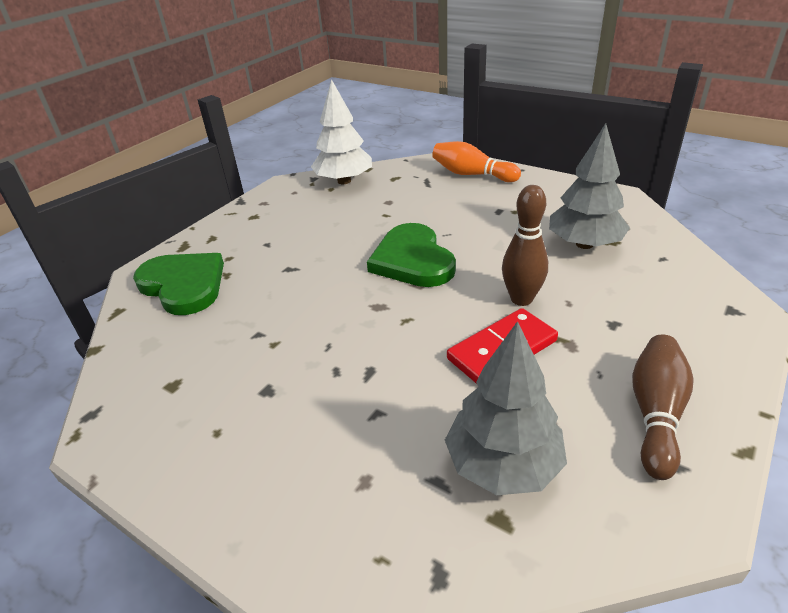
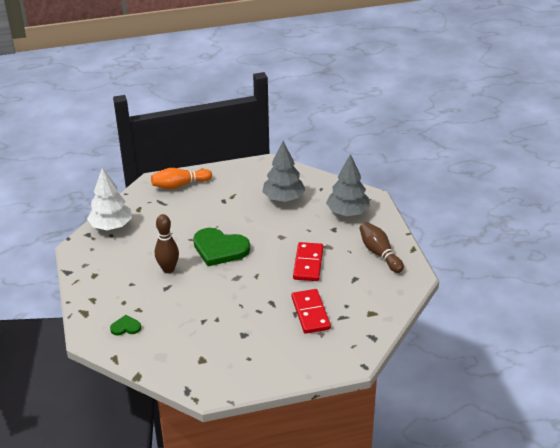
camera: 50 degrees left, 0 degrees up
(183, 285) = (126, 327): green heart -> green heart, size x0.47
(397, 431) = (310, 313): none -> red domino
(503, 464) = (354, 299): grey tree -> grey tree (347, 213)
(521, 299) = (289, 239): brown bowling pin -> brown bowling pin (168, 269)

